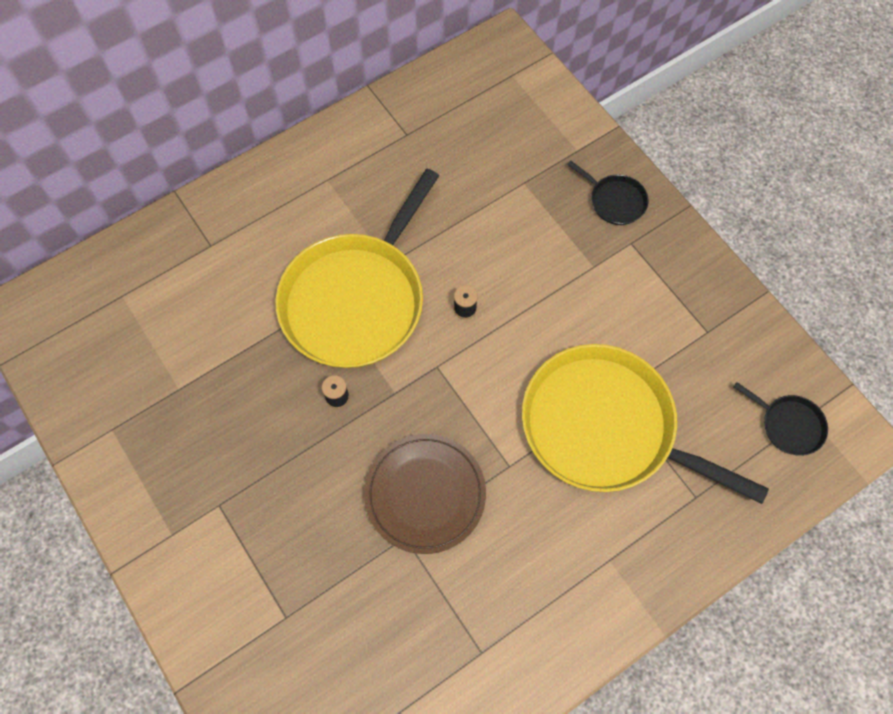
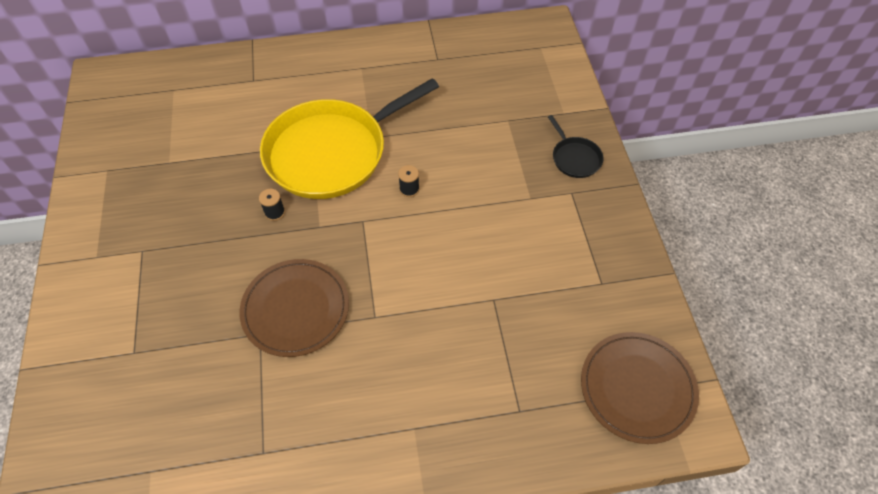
camera: 25 degrees right, 10 degrees down
(605, 427) = (471, 321): yellow pan -> none
(788, 425) = (637, 388): black pan -> brown plate

